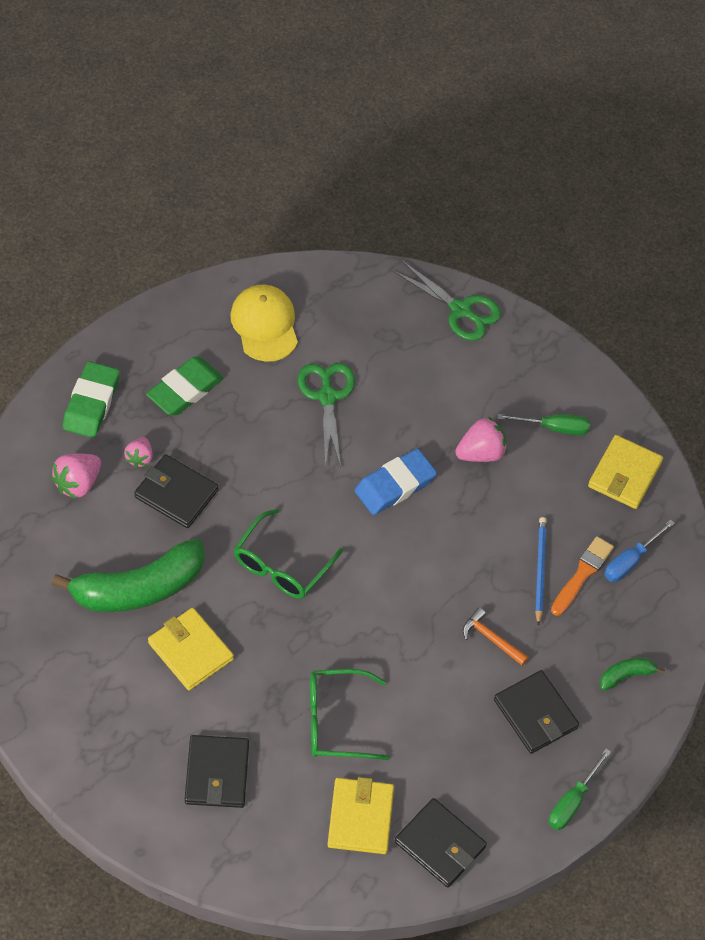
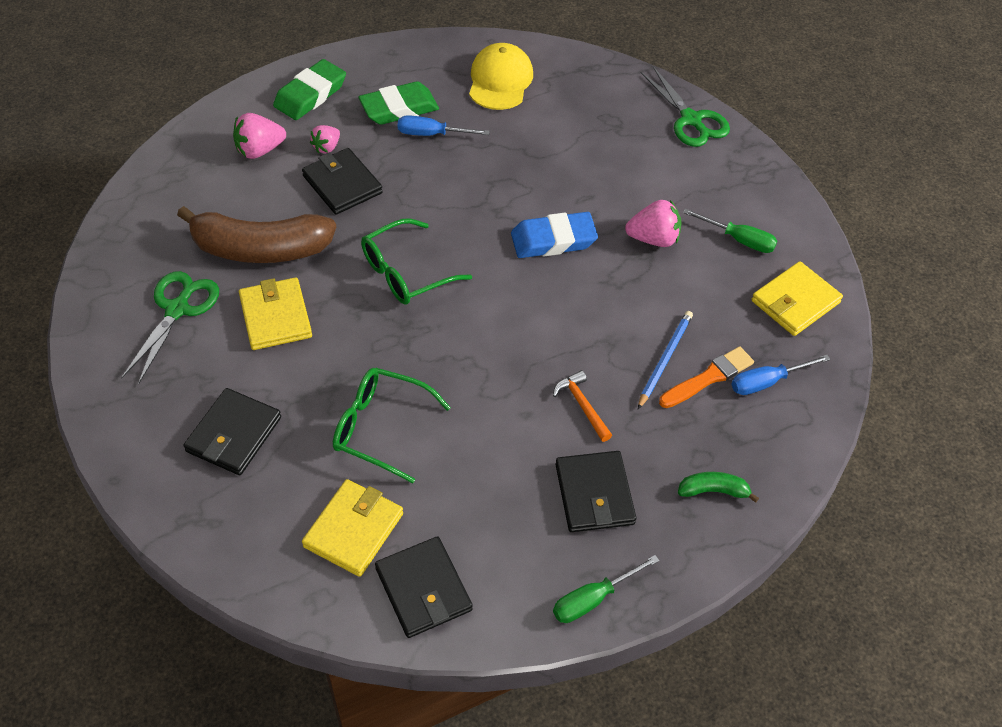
camera: 25 degrees right, 5 degrees down
(138, 588) = (260, 249): green banana -> brown banana
(230, 409) = (432, 134): none -> blue screwdriver
(327, 397) = (527, 150): green scissors -> green scissors (177, 309)

